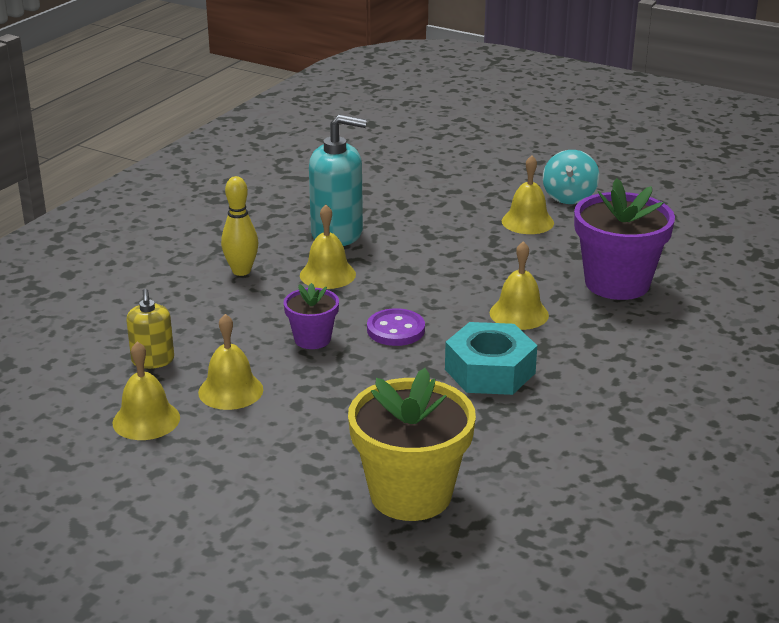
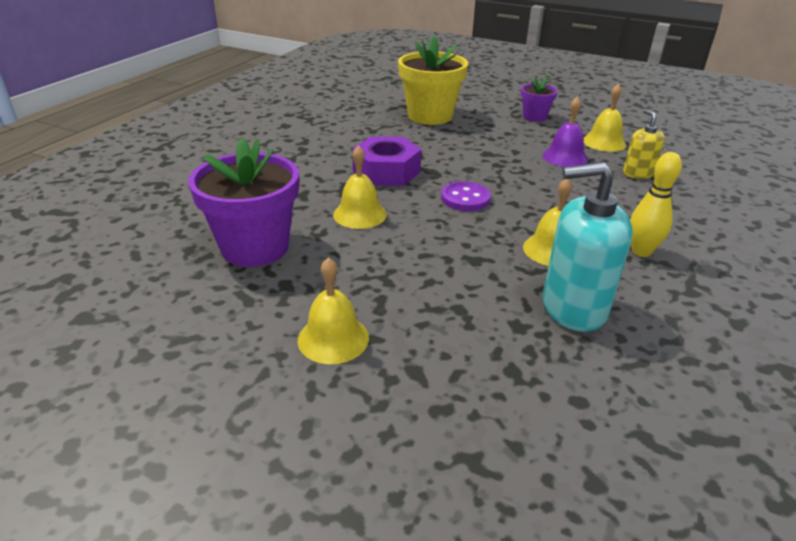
camera: 175 degrees right, 5 degrees up
(230, 391) = (565, 157): yellow bell -> purple bell
(312, 339) = (529, 190): purple flower pot -> purple flower pot (534, 117)
(490, 371) = (386, 171): turquoise nut -> purple nut
(569, 197) = (258, 400): turquoise spinning top -> none

